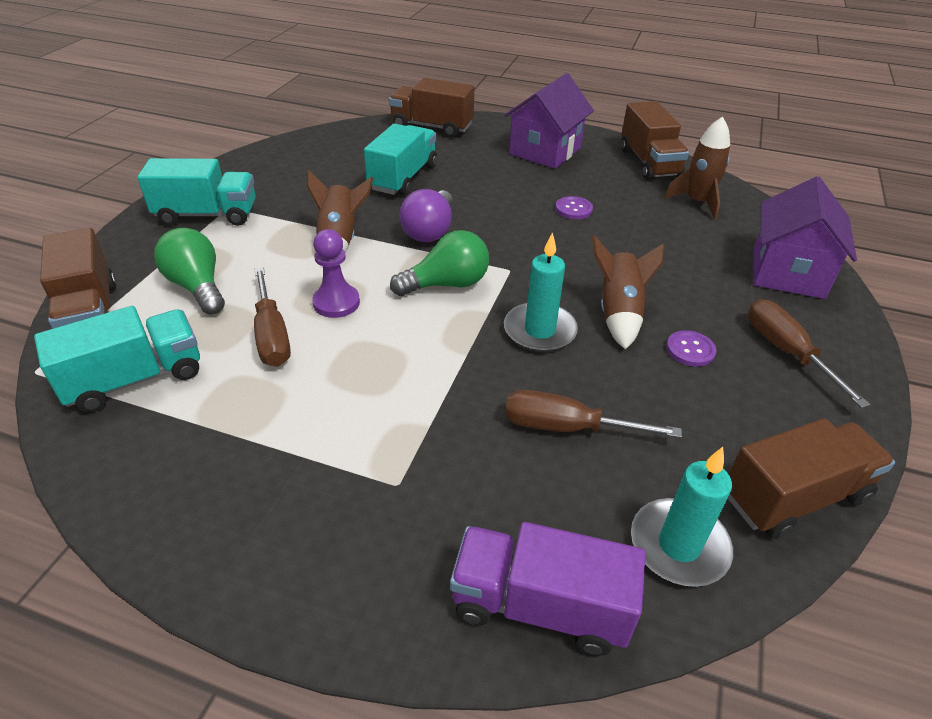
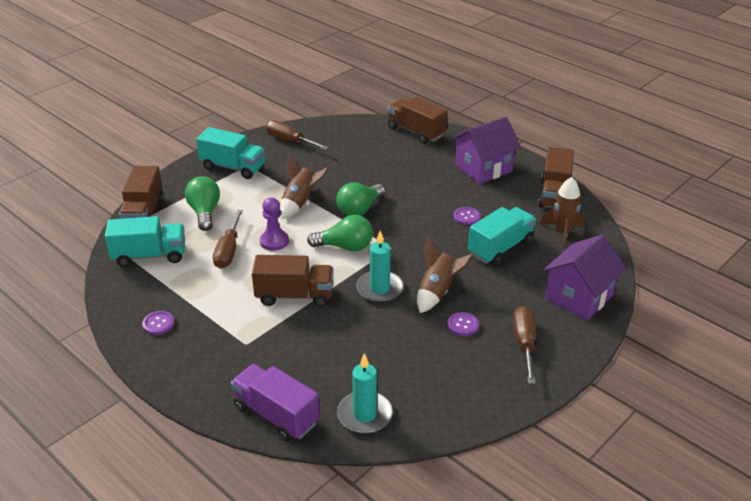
camera: 25 degrees right, 5 degrees down
(215, 499) = (158, 324): none -> purple button
(403, 178) = (368, 168): turquoise truck -> turquoise truck (500, 248)
(430, 231) = (359, 210): purple light bulb -> green light bulb
(568, 427) = (353, 344): brown screwdriver -> brown screwdriver (290, 141)
(794, 496) = (449, 415): brown truck -> brown truck (294, 295)

